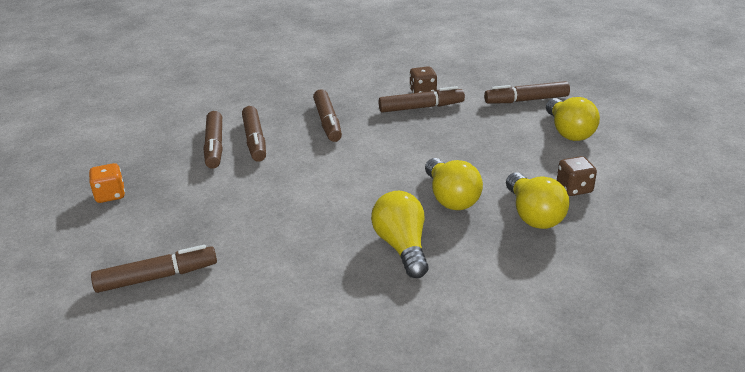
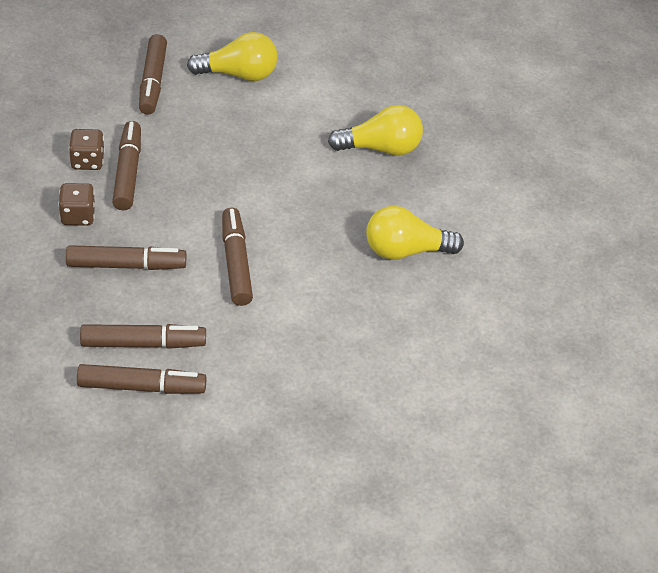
camera: 85 degrees left, 15 degrees up
(110, 195) = (226, 501): orange dice -> none
(157, 277) = (407, 450): brown marker -> brown marker (236, 263)
(451, 198) = (334, 196): yellow light bulb -> none
(574, 188) = (346, 107): brown dice -> brown dice (78, 216)

